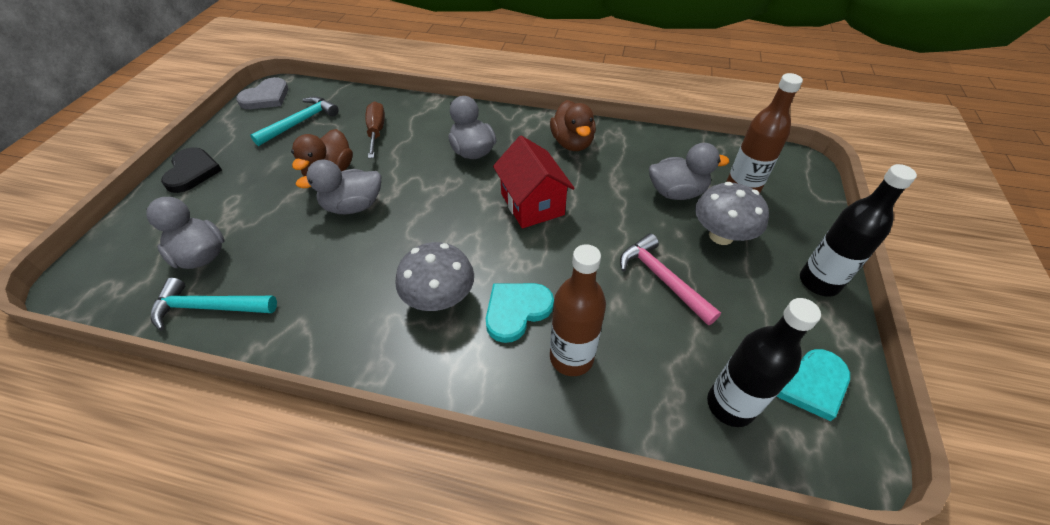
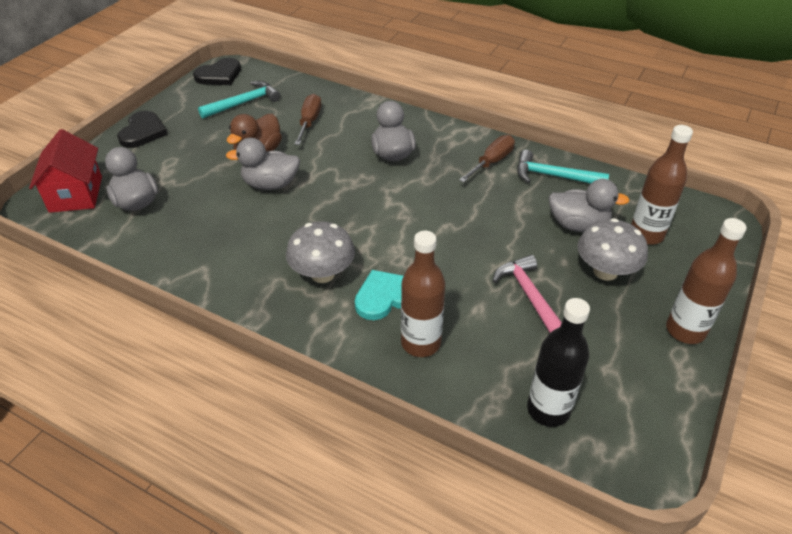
camera: 15 degrees right, 5 degrees down
(209, 307) = (134, 244): turquoise hammer -> turquoise hammer (553, 176)
(266, 97) = (219, 75): grey heart -> black heart
(532, 204) = (432, 211): red house -> red house (76, 194)
(572, 143) = (492, 162): brown duck -> brown screwdriver
(807, 382) = (629, 408): turquoise heart -> none
(819, 282) = (685, 330): black bottle -> brown bottle

